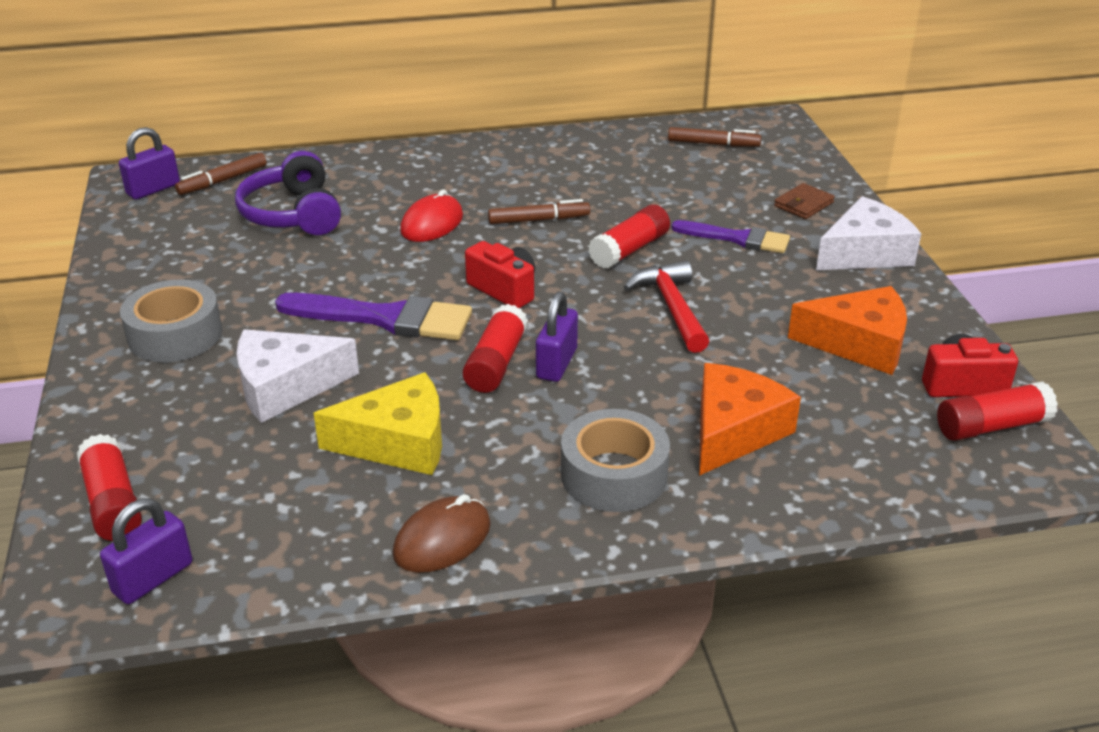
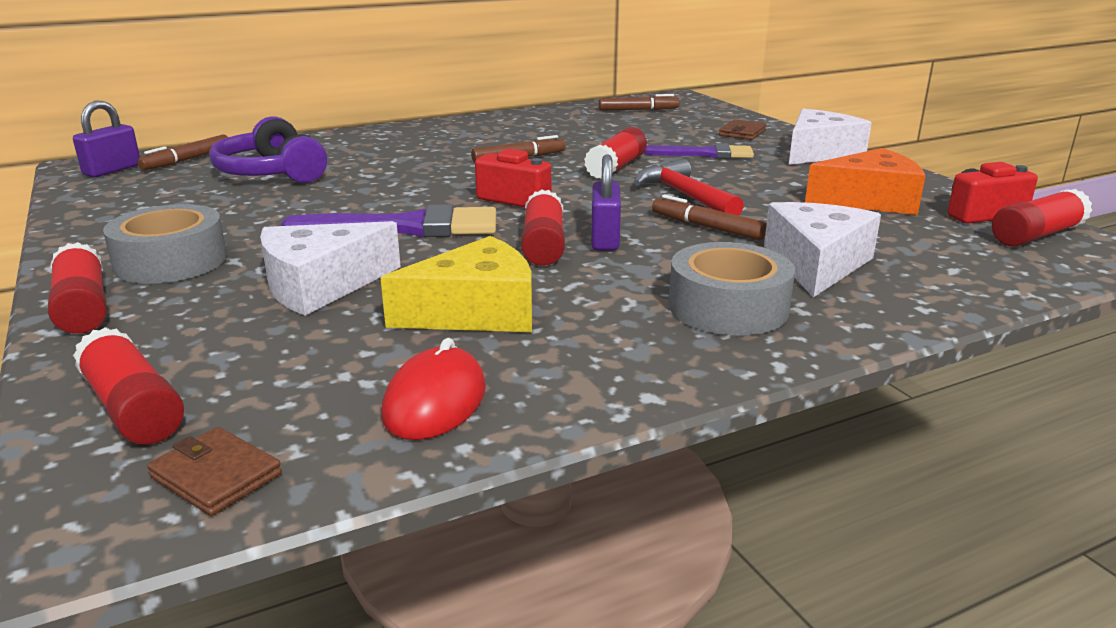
camera: 15 degrees left, 10 degrees down
(97, 383) = (83, 307): none -> red glue stick
(153, 578) = (216, 476): purple padlock -> brown wallet
(432, 224) = (417, 168): red mouse -> red mouse (435, 401)
(442, 539) = (580, 383): brown mouse -> none
(663, 361) = (706, 227): none -> brown marker
(734, 431) = (816, 264): orange cheese -> white cheese

